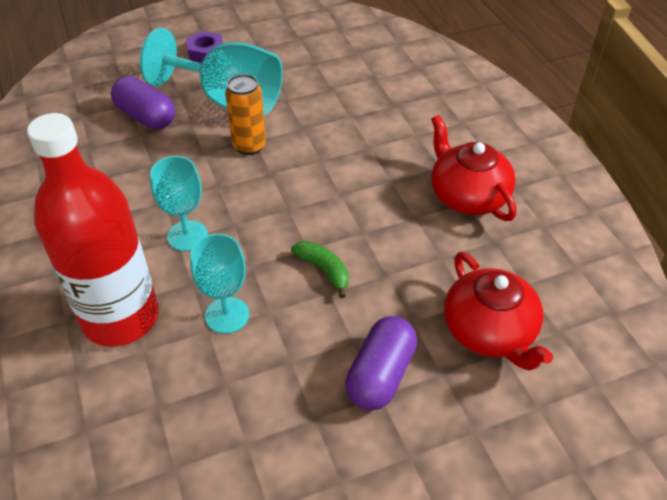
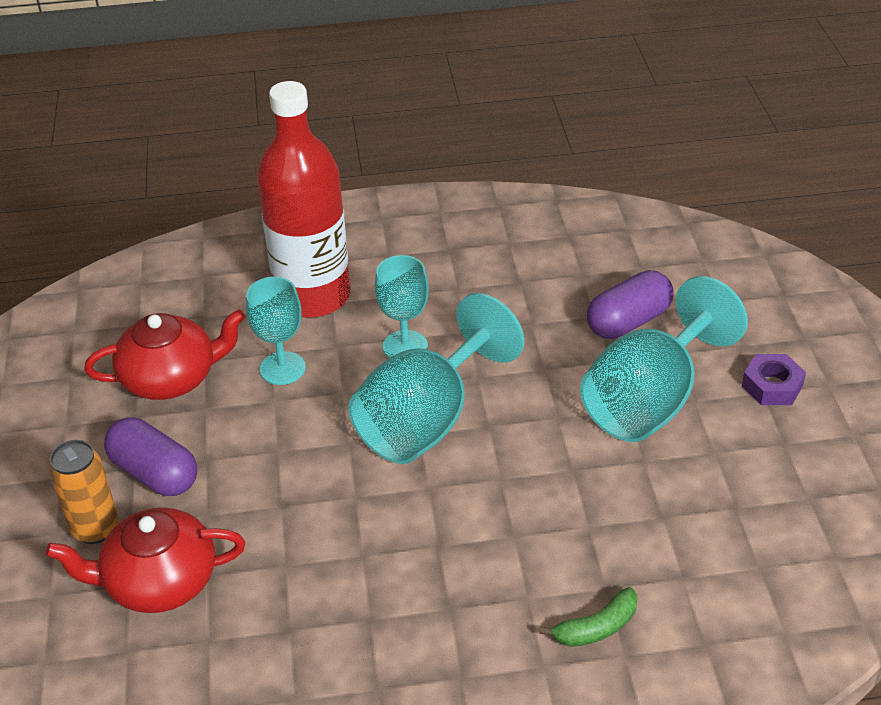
camera: 105 degrees right, 5 degrees down
(249, 146) = (546, 411): orange can -> orange can (95, 528)
(273, 207) = (426, 420): none -> turquoise goblet
(324, 270) = (310, 451): green banana -> green banana (596, 628)
(467, 196) = (380, 625): red teapot -> red teapot (171, 378)

